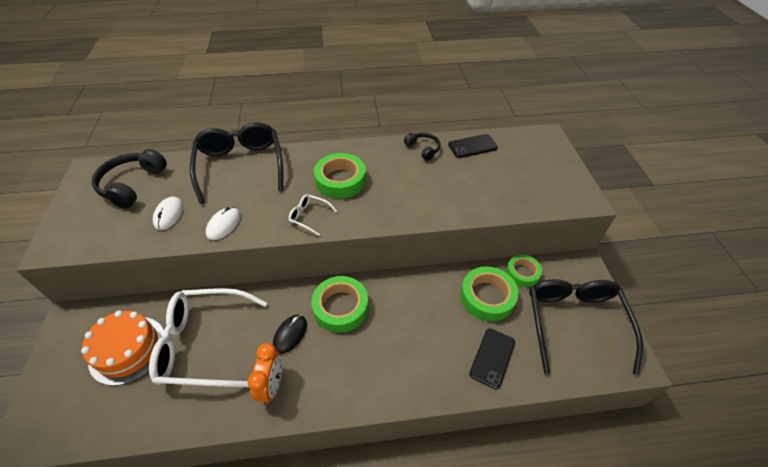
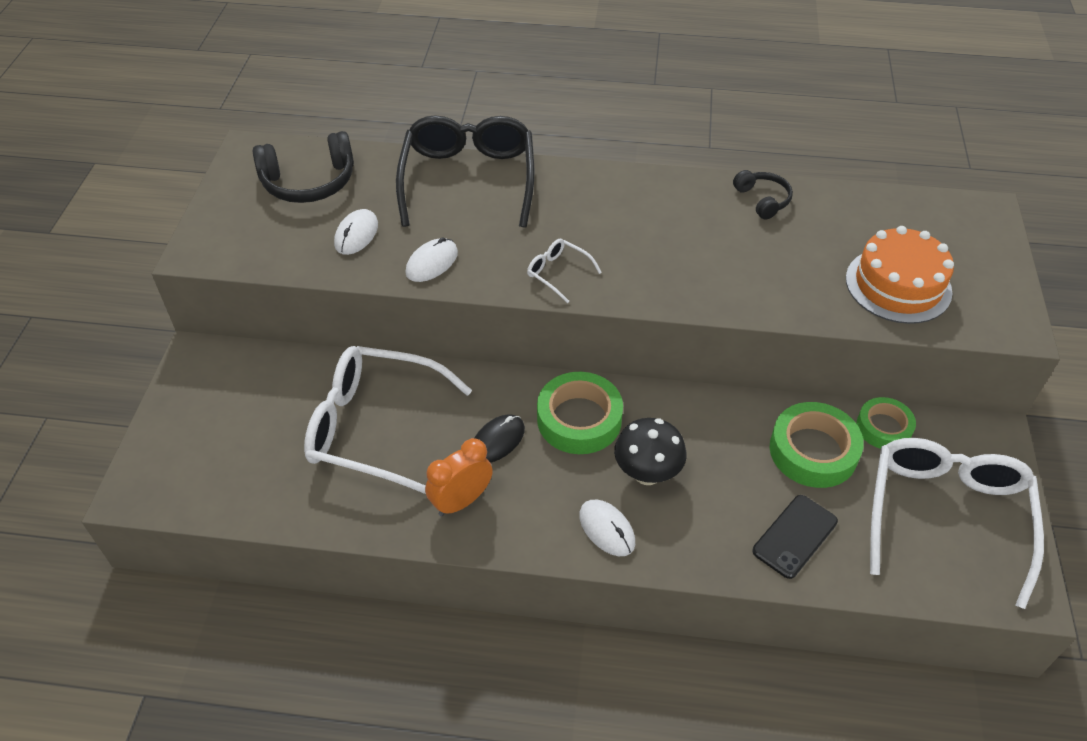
camera: 15 degrees right, 0 degrees up
(128, 349) = (271, 413): orange cake -> orange cake (898, 285)
(132, 185) = (309, 182): black headphones -> black headphones turned 135 degrees counterclockwise
(272, 385) = (461, 501): orange clock -> orange clock turned 150 degrees counterclockwise
(340, 180) = (617, 227): green tape -> none
(374, 382) = (607, 529): none -> white mouse
(391, 335) = (647, 473): none -> black mushroom
(472, 146) = (848, 208): black phone -> none
(574, 322) = (946, 516): black glasses -> white glasses

